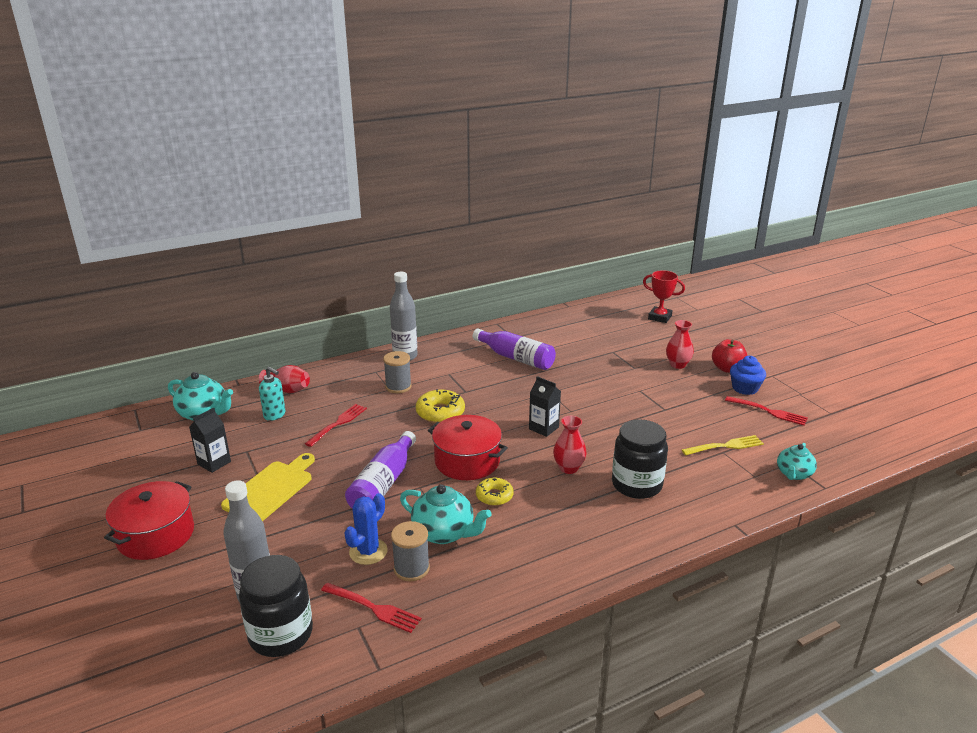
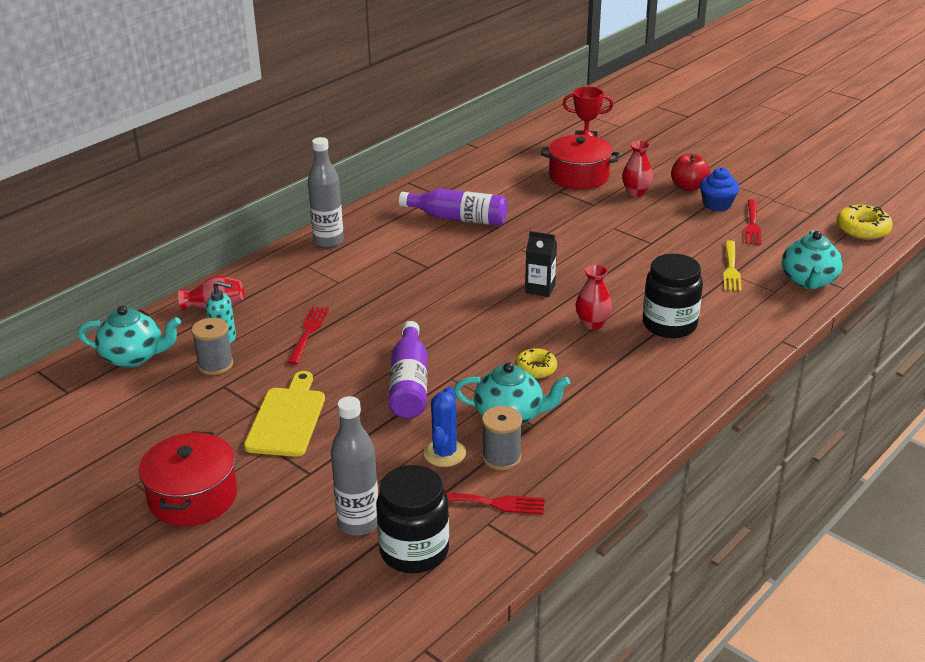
camera: 20 degrees left, 5 degrees up
(214, 463) = (195, 407): black carton -> none
(398, 386) = (347, 277): grey spool -> grey spool (215, 365)
(440, 412) = (416, 296): yellow donut -> yellow donut (862, 229)
(467, 461) = (483, 340): red pot -> red pot (579, 176)
(725, 446) = (731, 268): yellow fork -> yellow fork turned 135 degrees clockwise
(768, 411) = (752, 224): red fork -> red fork turned 90 degrees clockwise
(793, 474) = (808, 281): turquoise teapot -> turquoise teapot, size x1.50

